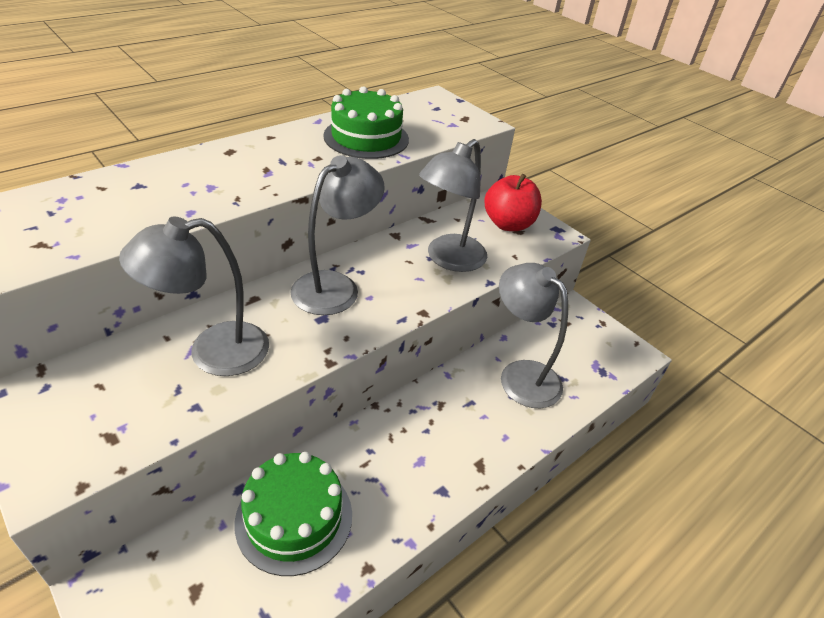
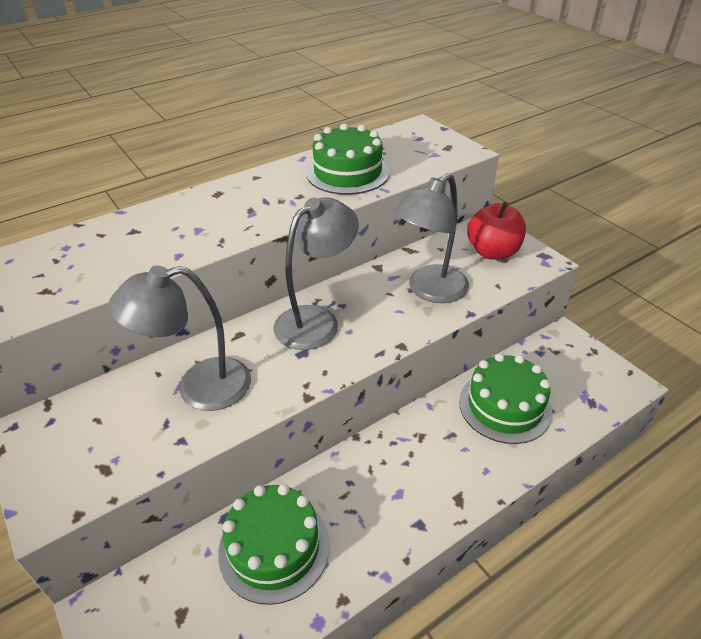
camera: 10 degrees right, 0 degrees up
(521, 375) = (505, 406): grey lamp -> green cake

